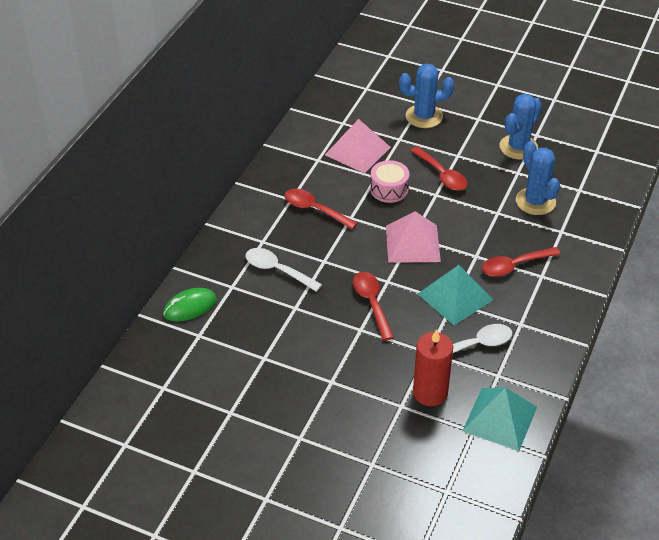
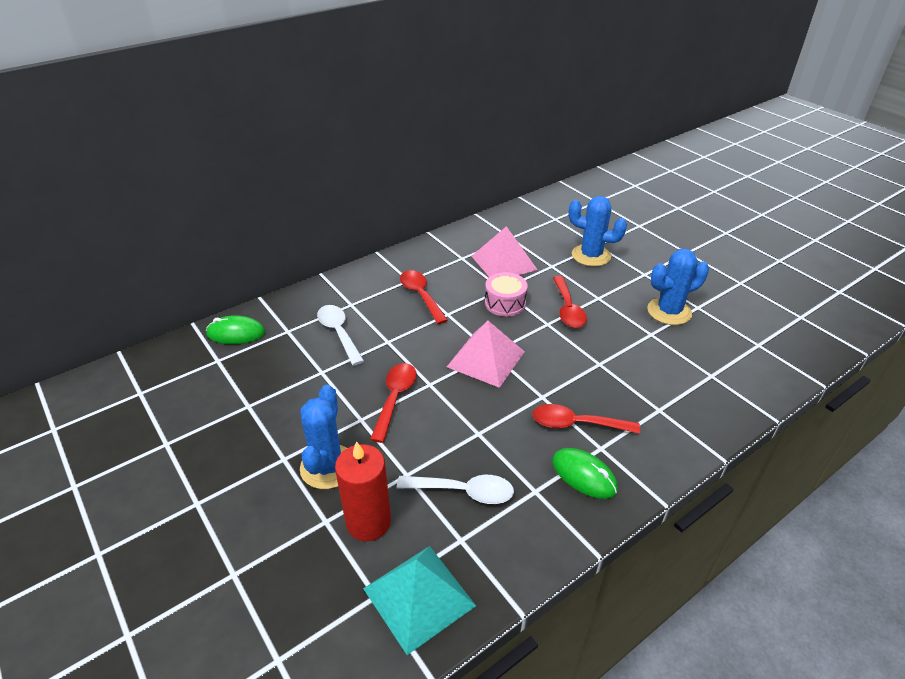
camera: 30 degrees right, 5 degrees down
(455, 296) = (485, 429): turquoise pyramid -> none
(535, 201) = (650, 368): blue cactus -> blue cactus (328, 467)
(544, 299) = (584, 475): none -> green mouse

